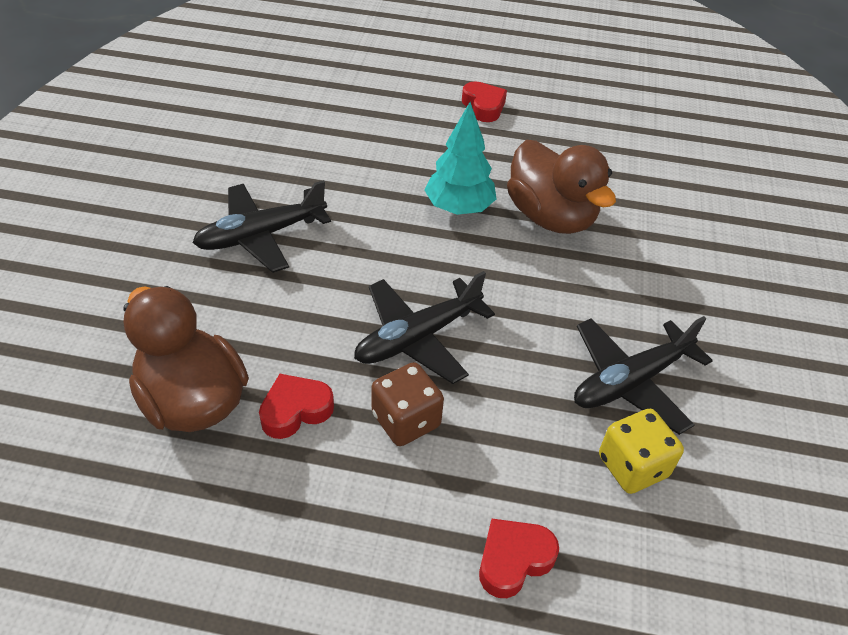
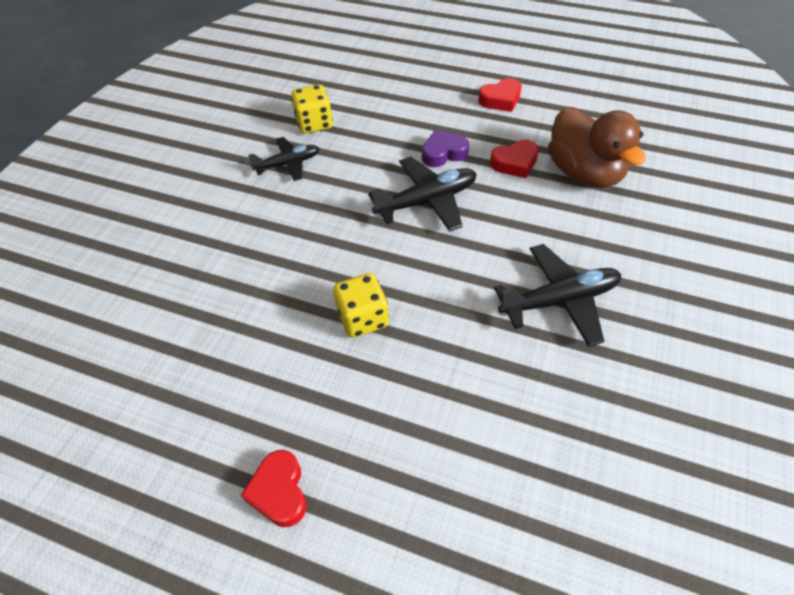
camera: 165 degrees left, 5 degrees up
(406, 420) = (443, 153): brown dice -> purple heart
(459, 208) = (363, 318): turquoise tree -> yellow dice
(513, 560) = (397, 94): red heart -> red heart (500, 100)
(550, 217) = (276, 300): brown duck -> none
(630, 381) = (288, 164): black plane -> black plane, size x0.65

